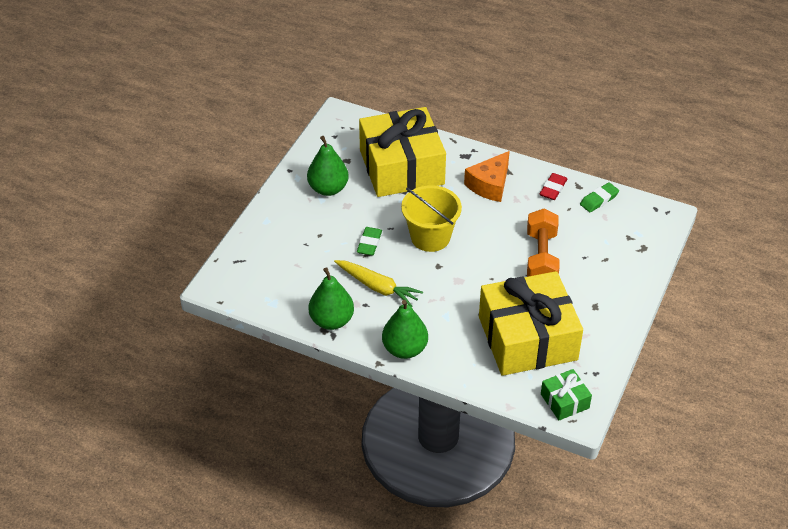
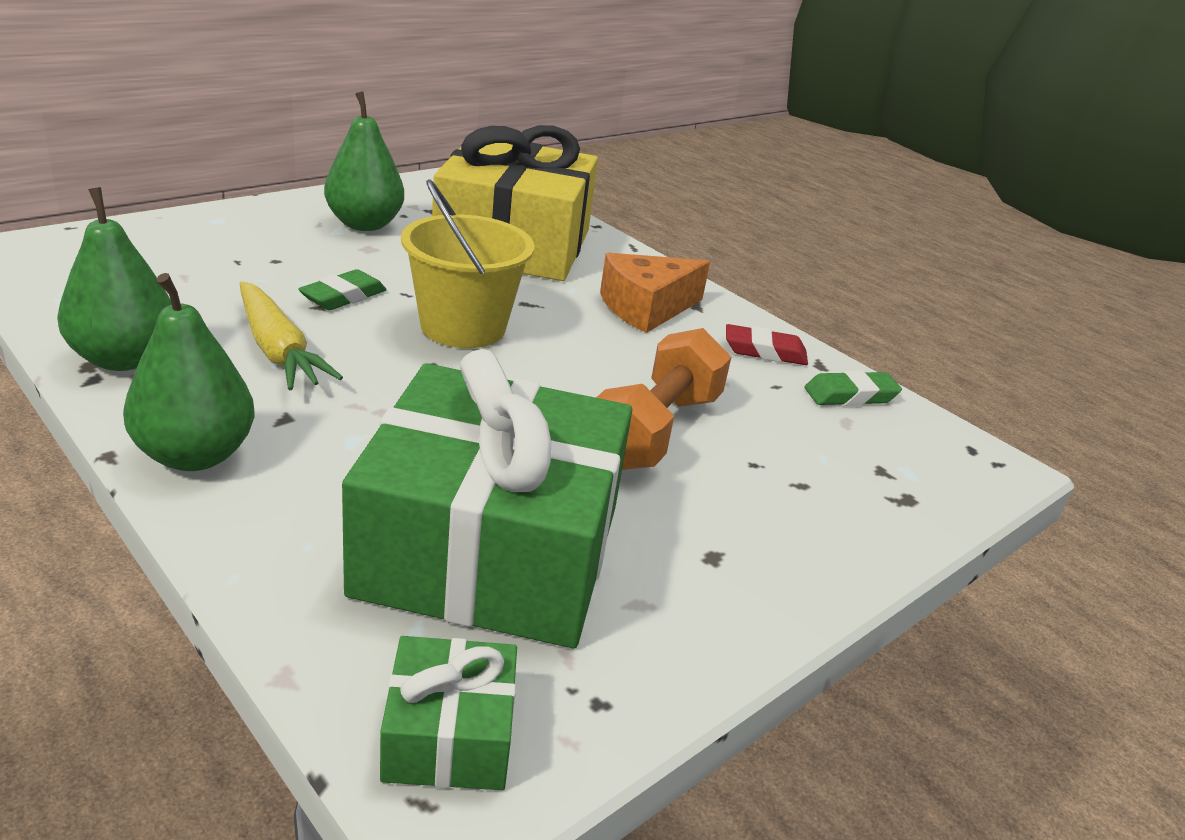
camera: 20 degrees right, 15 degrees down
(527, 338) = (490, 550): yellow gift -> green gift
(553, 189) = (764, 351): red eraser -> red eraser turned 45 degrees clockwise

